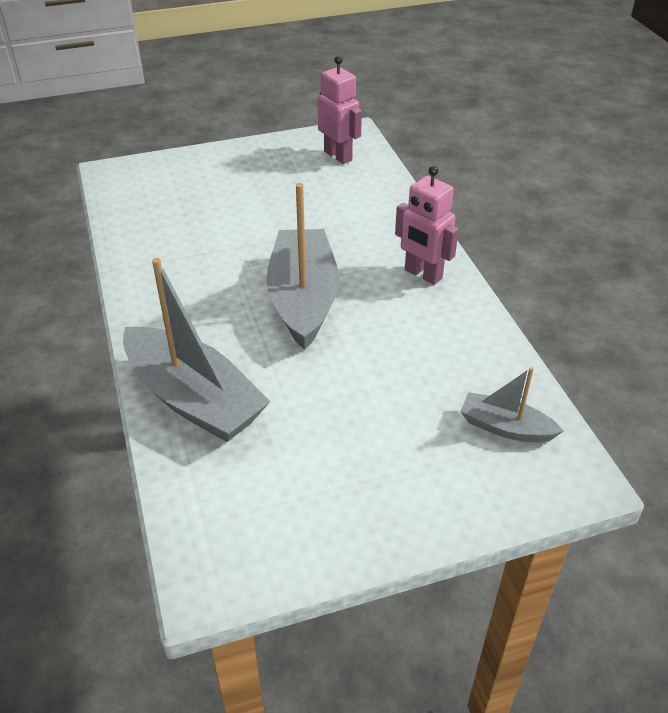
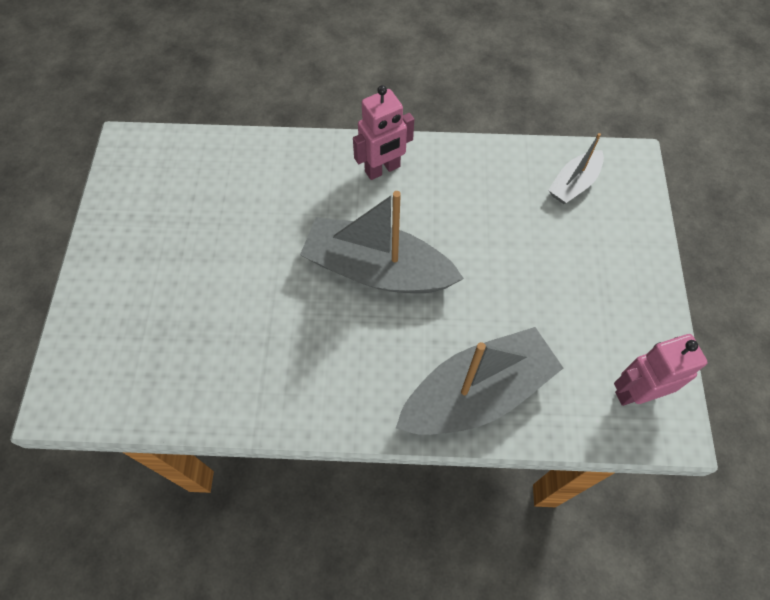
camera: 70 degrees left, 20 degrees up
(338, 156) = (163, 170): pink robot -> pink robot (635, 392)

